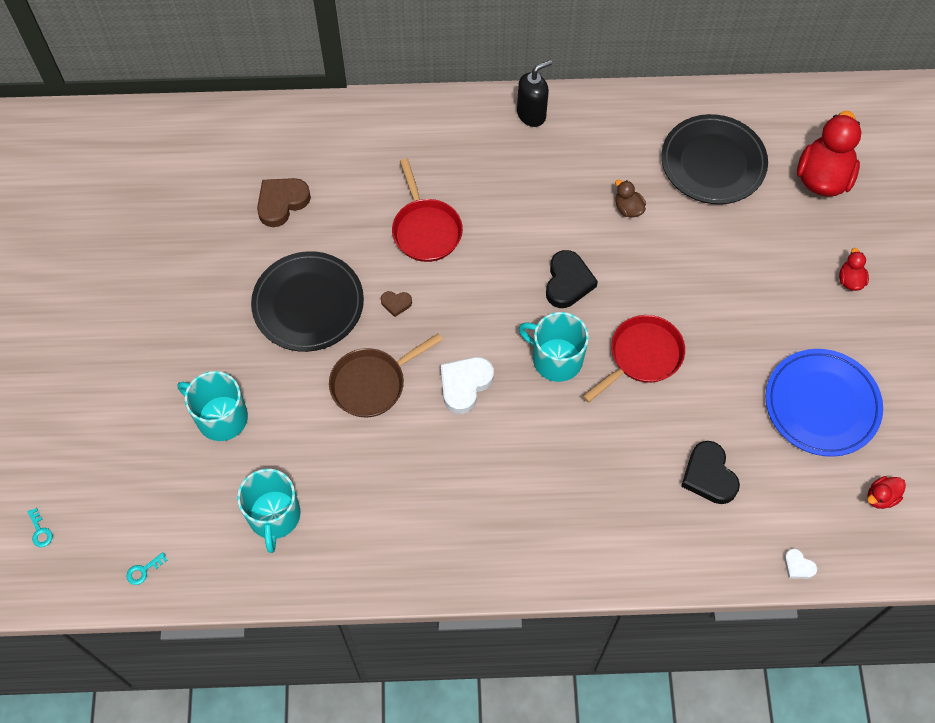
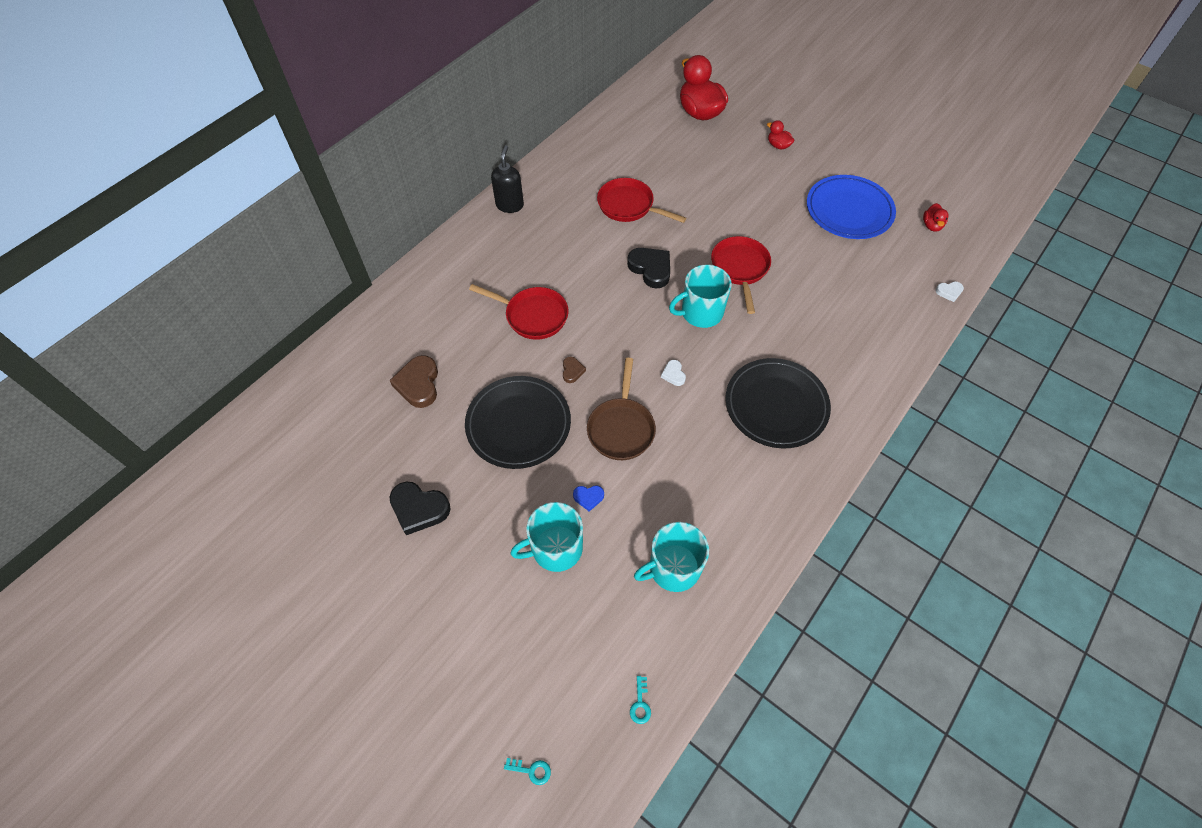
camera: 50 degrees left, 5 degrees down
(274, 516) = (673, 568): turquoise mug -> turquoise mug turned 120 degrees clockwise
(285, 407) = (588, 497): none -> blue heart
(396, 303) = (572, 371): brown heart -> brown heart turned 45 degrees counterclockwise
(465, 385) = (673, 374): white heart -> white heart, size x0.52
(628, 208) = (629, 206): brown duck -> red pan
(709, 476) = (853, 292): black heart -> black heart (419, 509)
(713, 163) = (639, 149): black plate -> black plate (776, 405)

